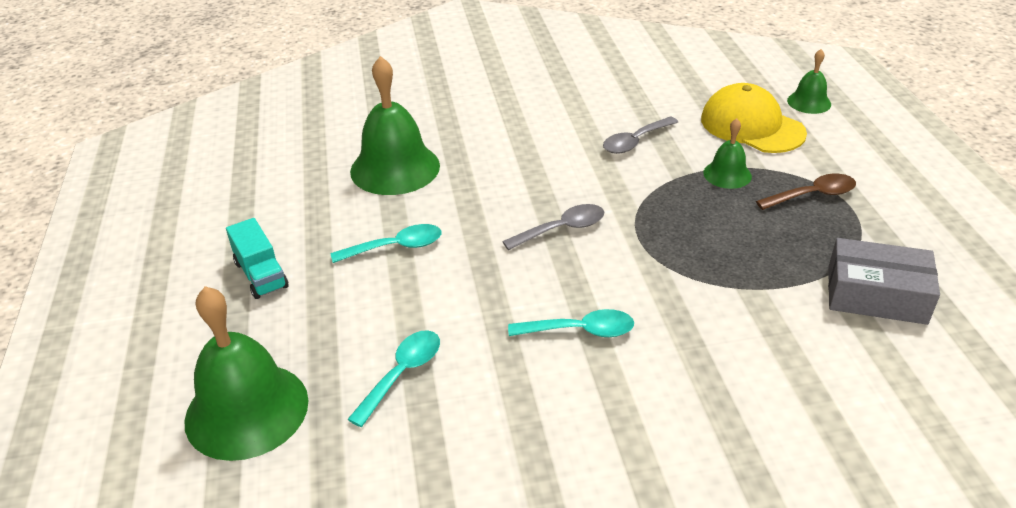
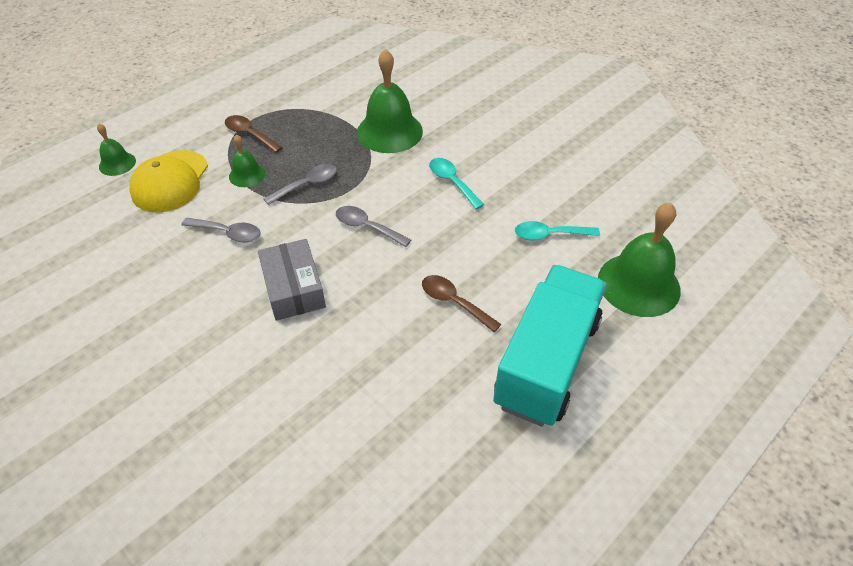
camera: 125 degrees left, 10 degrees up
(261, 275) = (547, 362): turquoise truck -> turquoise truck, size x2.26
(395, 168) = (361, 364): green bell -> green bell (389, 131)
(396, 247) = (454, 302): turquoise spoon -> brown spoon
(674, 210) = (307, 185): none -> grey spoon
(876, 295) = (333, 95): grey box -> grey box (293, 288)

